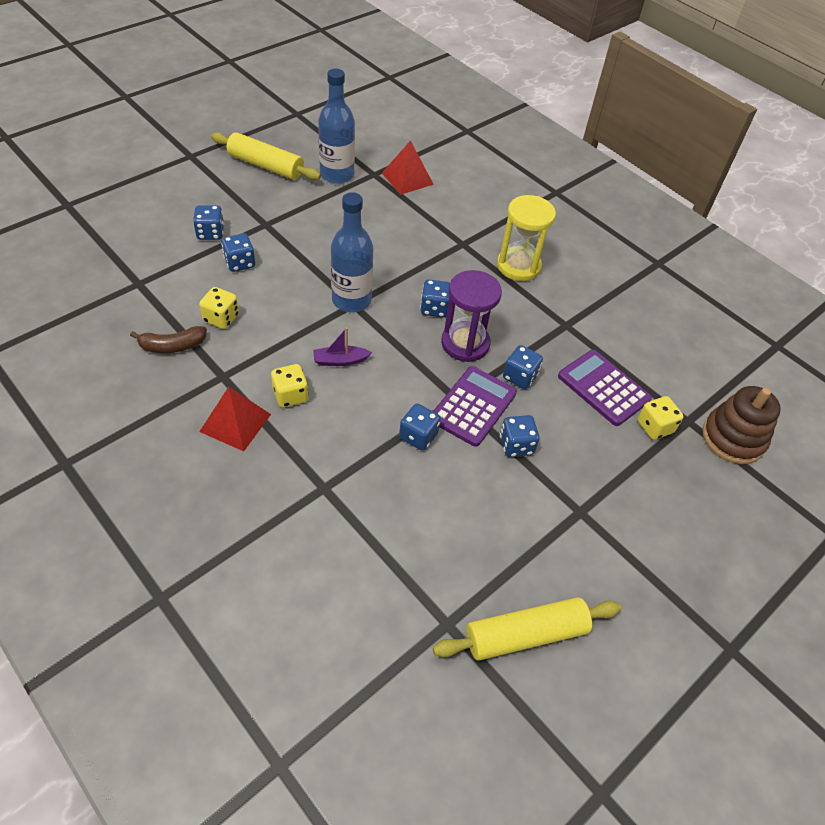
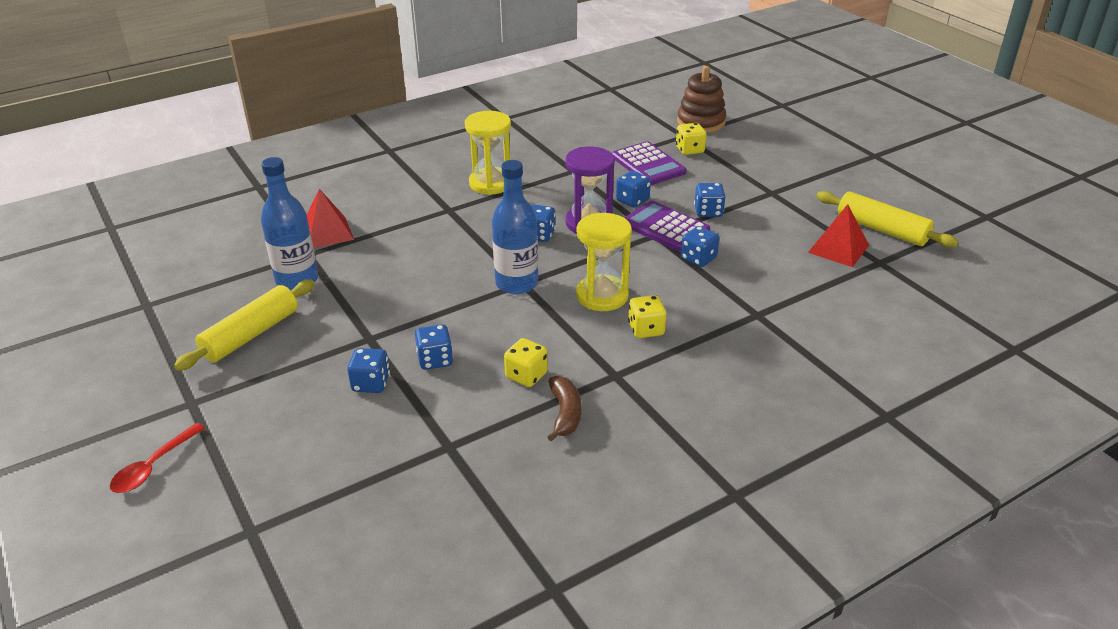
camera: 75 degrees left, 15 degrees down
(129, 154) = (153, 466): none -> red spoon
(235, 422) = (680, 366): red pyramid -> red pyramid (838, 248)
(340, 360) = (602, 296): purple boat -> yellow hourglass
(525, 635) = (881, 229): yellow rolling pin -> yellow rolling pin turned 45 degrees counterclockwise
(603, 388) = (648, 164): purple calculator -> purple calculator turned 90 degrees counterclockwise

